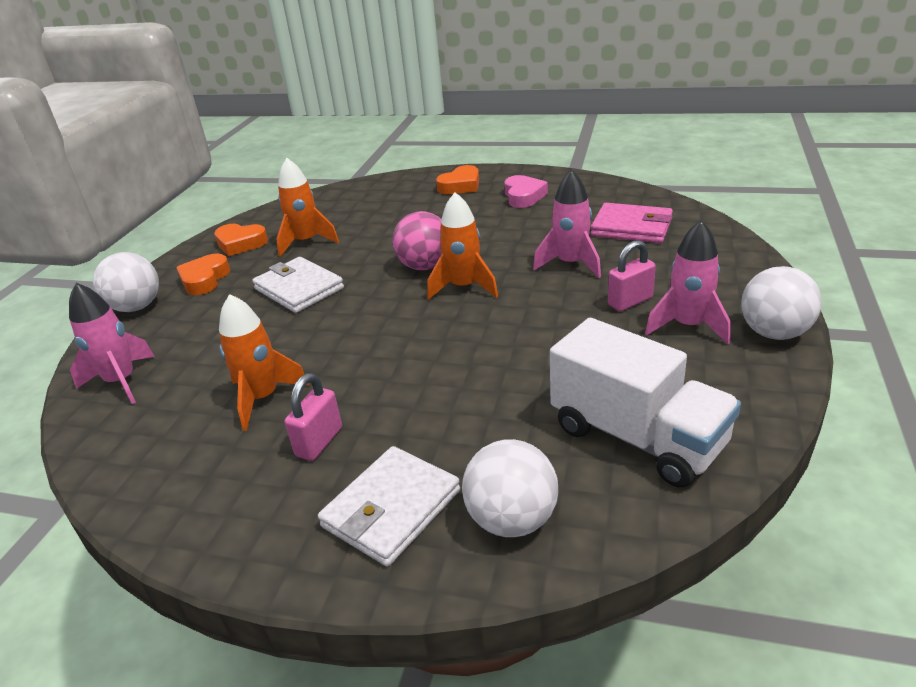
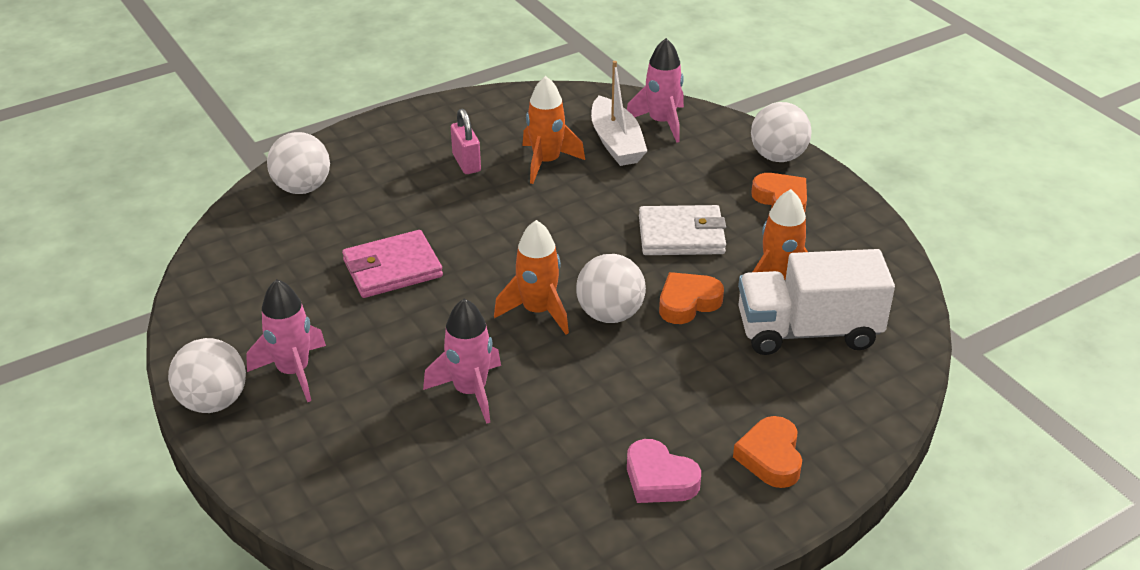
camera: 130 degrees right, 5 degrees up
(185, 383) = (616, 143): none -> white boat
(241, 244) = (838, 244): orange heart -> orange heart (687, 303)
(391, 509) = (375, 160): white wallet -> none
(425, 266) = (610, 314): pink ball -> white ball
(630, 301) = (367, 373): pink padlock -> none
(631, 227) = (461, 486): pink wallet -> pink wallet (392, 268)
(637, 437) = (266, 263): white truck -> white truck (808, 331)

